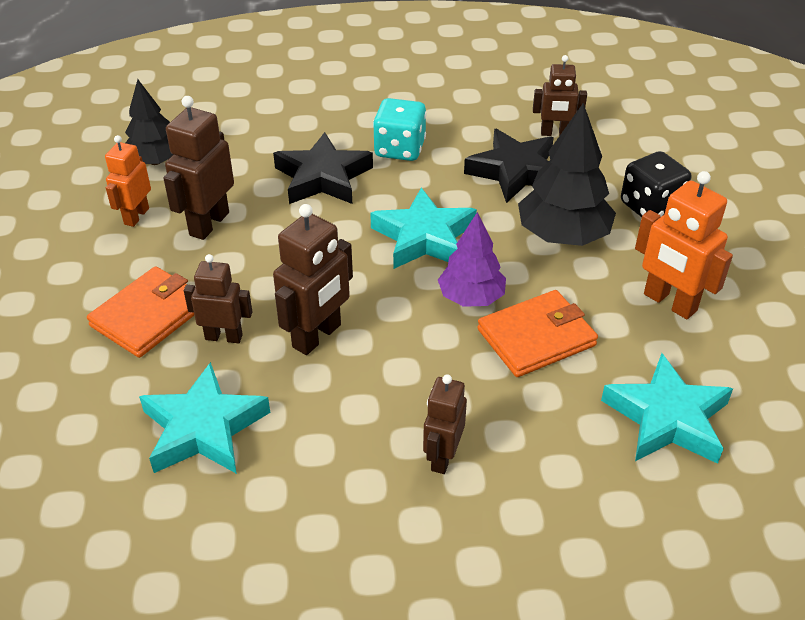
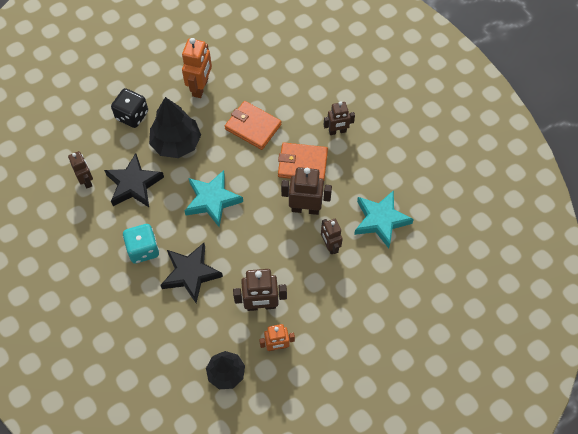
camera: 120 degrees left, 20 degrees up
(149, 315) = (338, 286): orange wallet -> orange wallet (302, 164)
(471, 297) = (243, 161): purple tree -> none
(667, 418) = (269, 68): turquoise star -> none

